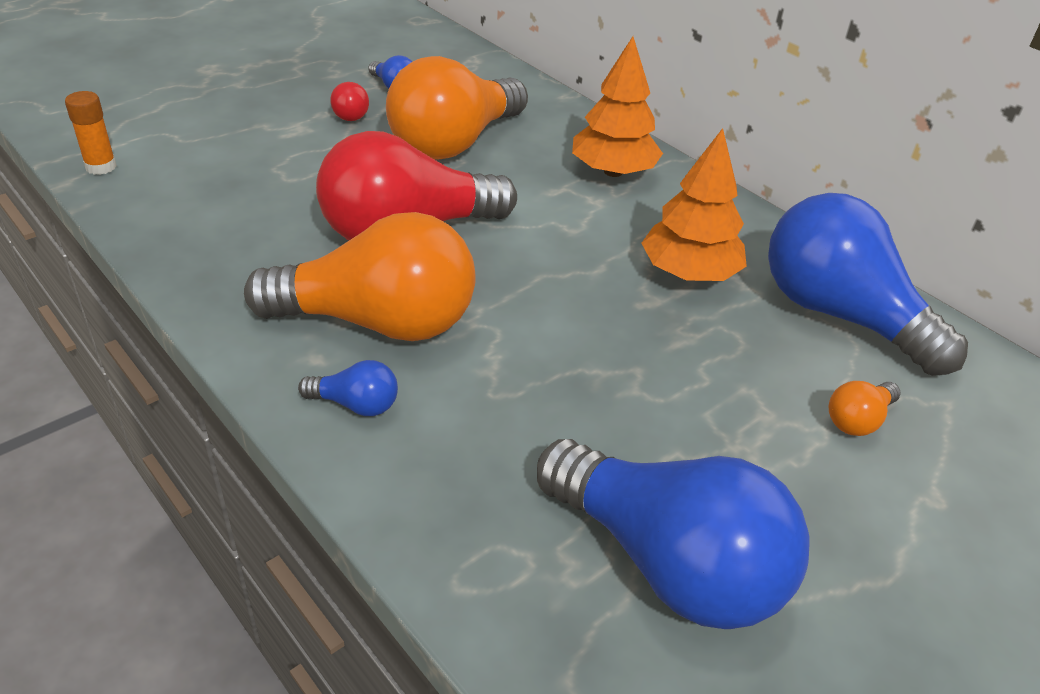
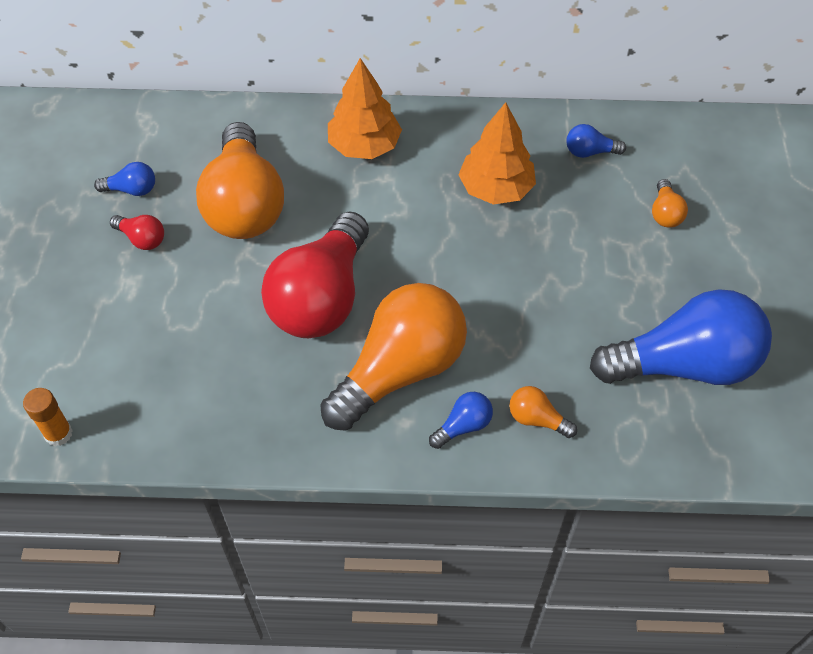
camera: 45 degrees left, 15 degrees up
(429, 461) = (537, 419): none -> orange light bulb
(840, 315) = (589, 152): blue light bulb -> blue light bulb, size x0.41

